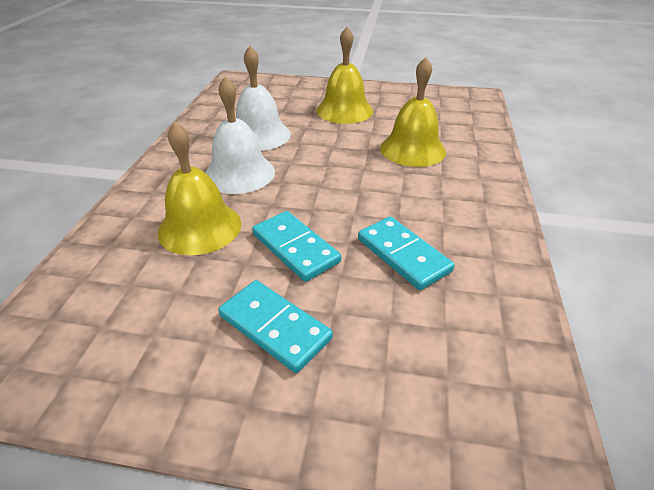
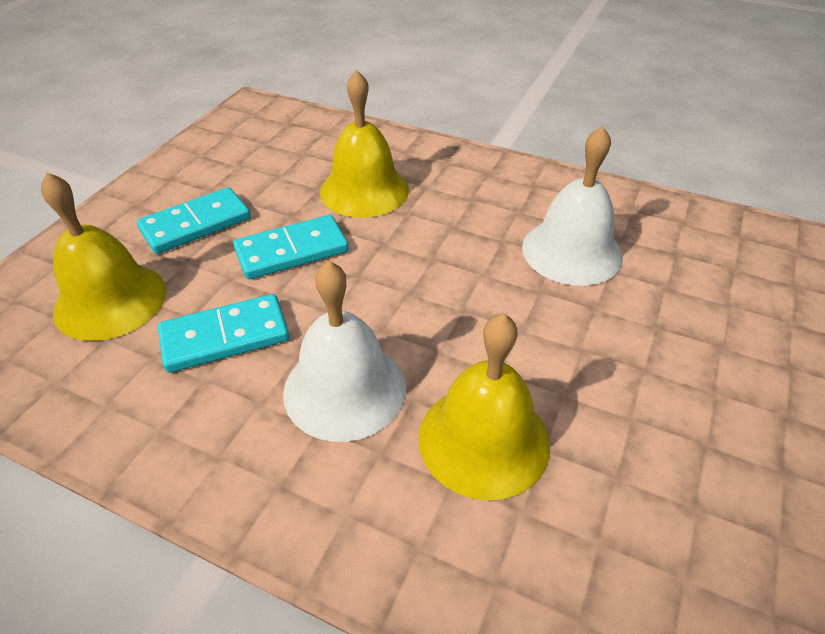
camera: 105 degrees right, 5 degrees up
(239, 173) = (464, 224): white bell -> white bell (344, 389)
(344, 110) = (667, 375): yellow bell -> yellow bell (110, 300)

